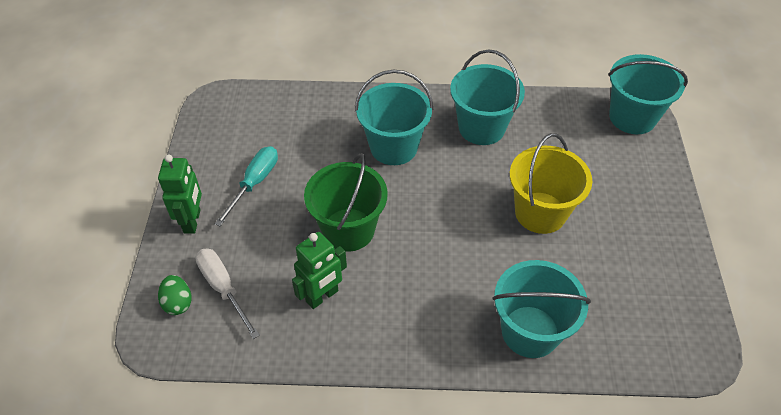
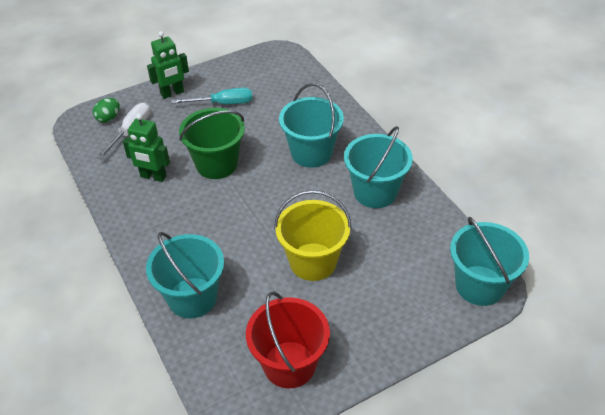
camera: 60 degrees right, 5 degrees down
(654, 286) = (289, 364): none -> red bucket

